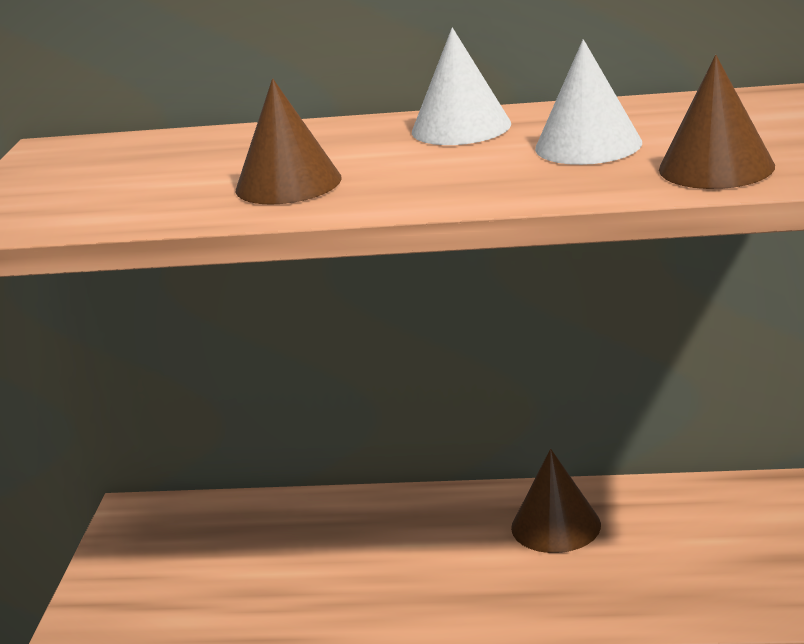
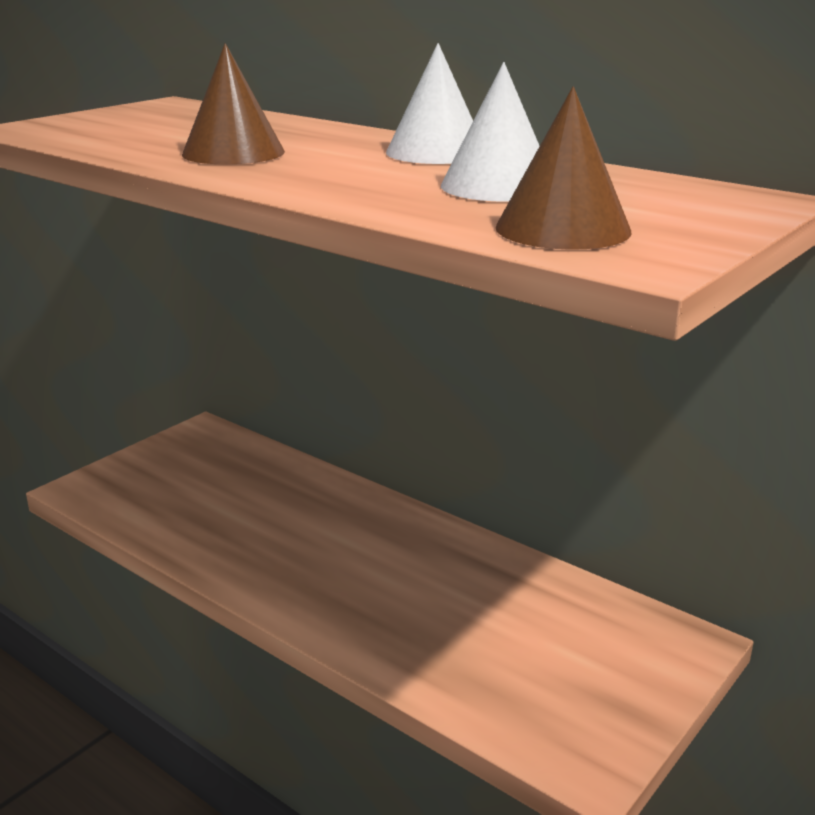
camera: 30 degrees right, 0 degrees up
(556, 526) = (462, 578): brown cone -> none

